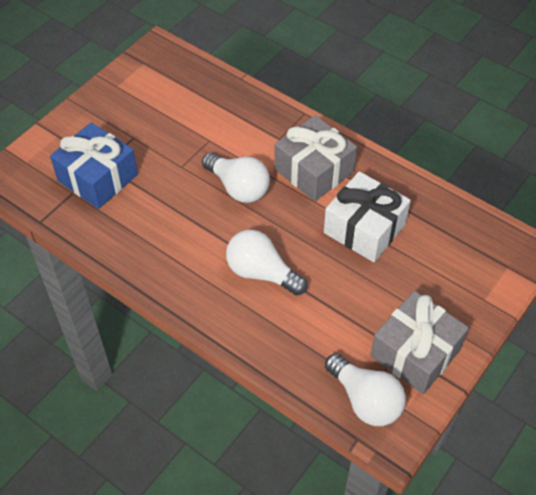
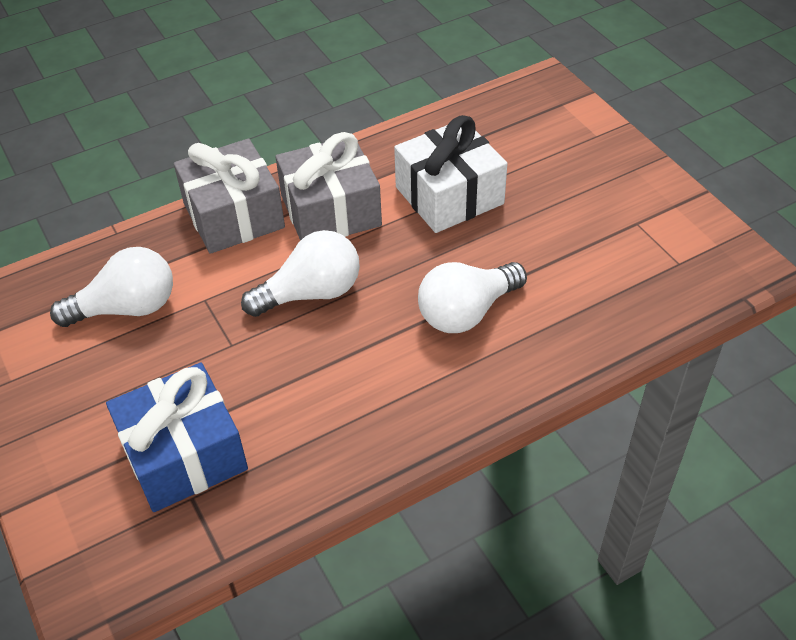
camera: 65 degrees left, 5 degrees down
(365, 400) = (694, 274): white light bulb -> white light bulb (126, 308)
(415, 353) = (646, 211): grey gift -> grey gift (234, 215)

